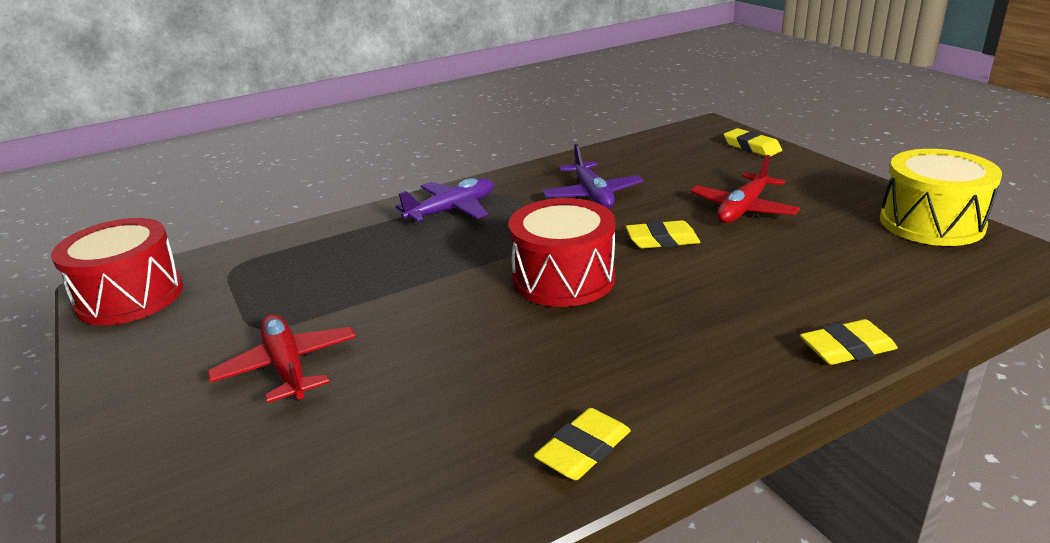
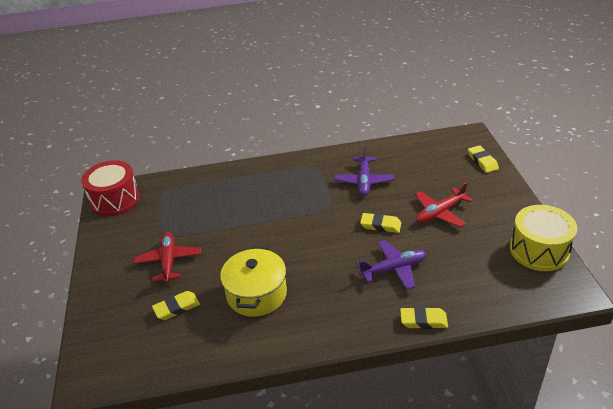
camera: 20 degrees right, 10 degrees up
(452, 210) = (284, 175): purple plane -> purple plane (394, 269)
(504, 380) = (256, 294): none -> yellow pot
(563, 278) = (315, 239): red drum -> none
(583, 450) = (270, 340): yellow eraser -> yellow eraser (177, 308)

